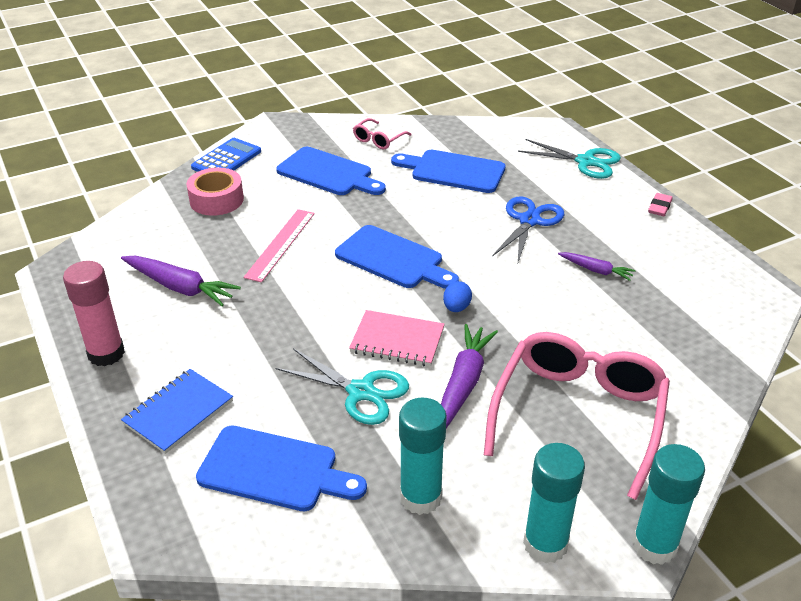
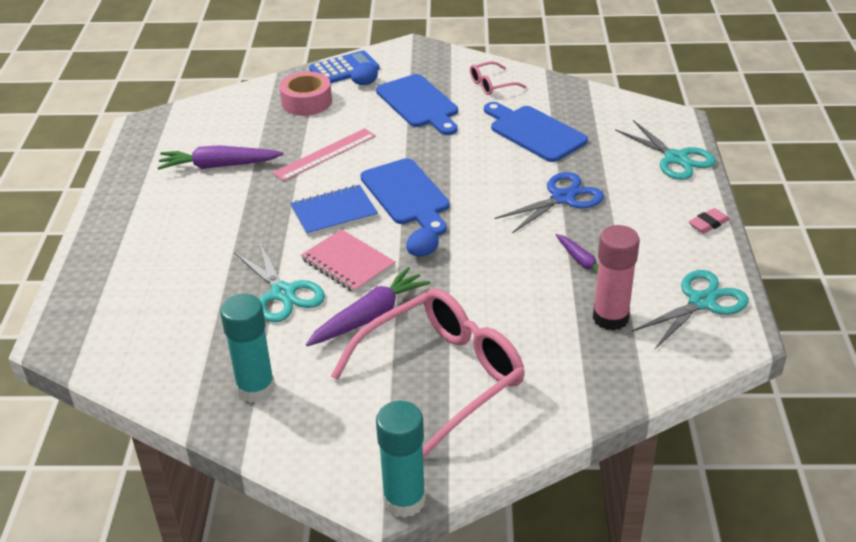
camera: 30 degrees right, 0 degrees up
(106, 354) = (126, 200): pink glue stick -> pink glue stick (610, 318)
(178, 412) = (139, 260): blue notebook -> blue notebook (334, 213)
(180, 287) = (219, 166): purple carrot -> purple carrot turned 120 degrees clockwise
(259, 168) = (365, 83): none -> blue egg
(274, 470) = (169, 327): blue cutting board -> none
(545, 544) = (317, 461): turquoise glue stick -> none
(715, 273) = (701, 302): none -> turquoise scissors

